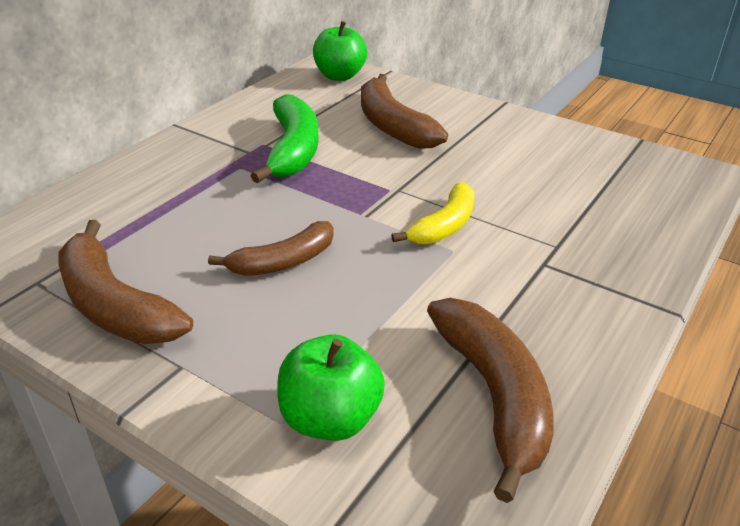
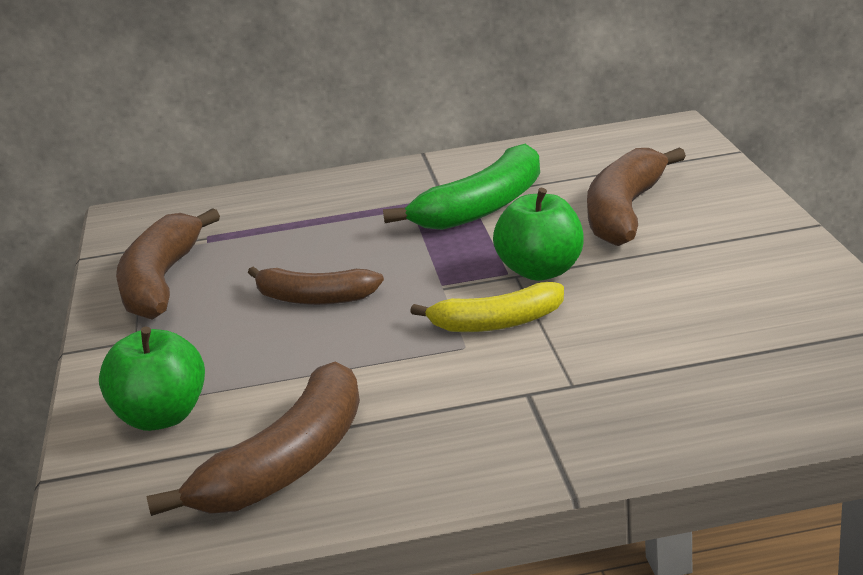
camera: 50 degrees right, 10 degrees down
(339, 76) = (664, 143): green apple -> green apple (541, 271)

